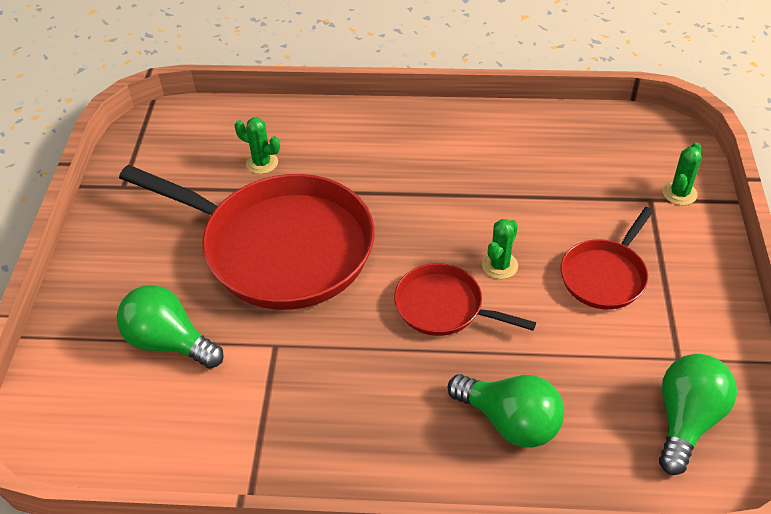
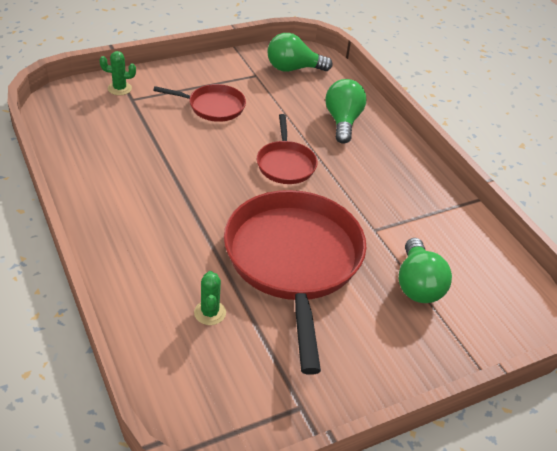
camera: 125 degrees left, 5 degrees down
(500, 265) = (234, 149): green cactus -> none

